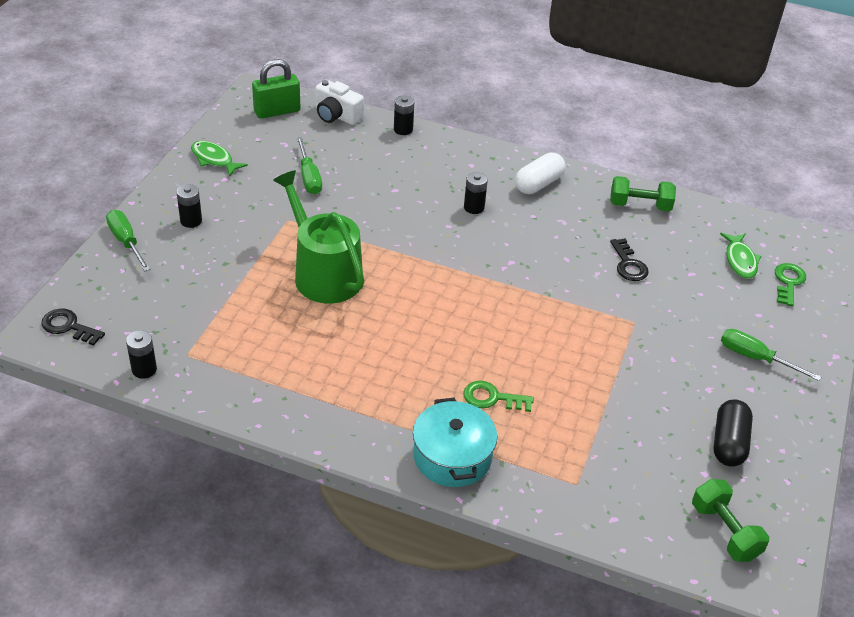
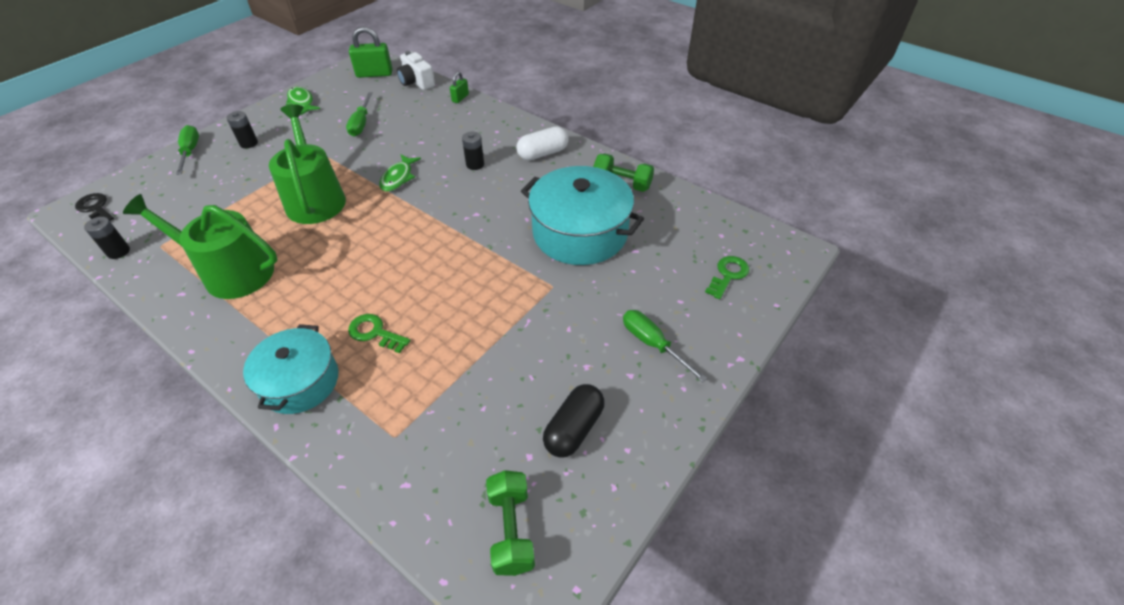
camera: 20 degrees right, 5 degrees up
(294, 368) = (231, 272): none -> green watering can
(403, 129) = (460, 98): black battery -> green padlock
(628, 264) = (580, 233): black key -> turquoise pot
(740, 261) = (690, 247): green fish -> green fish (398, 178)

